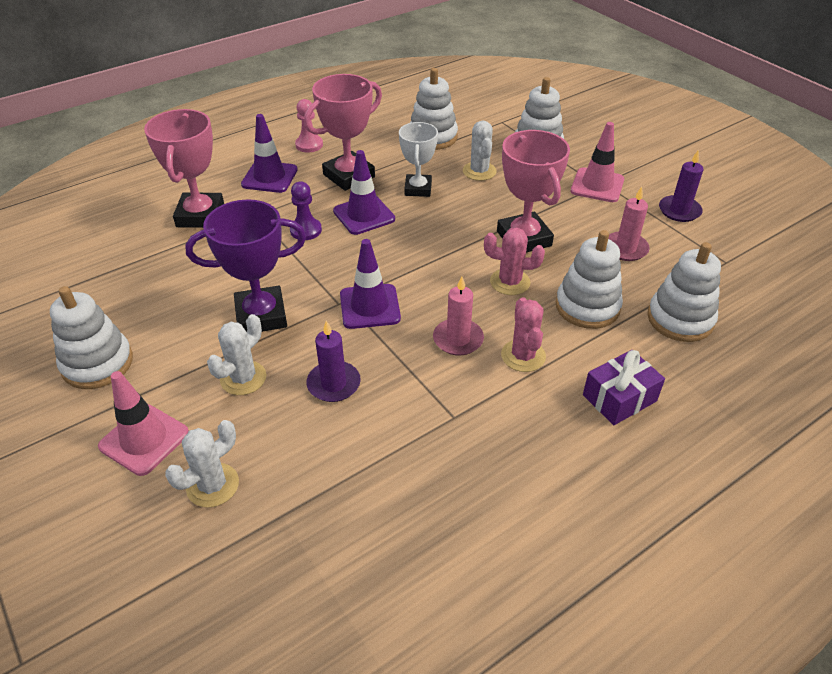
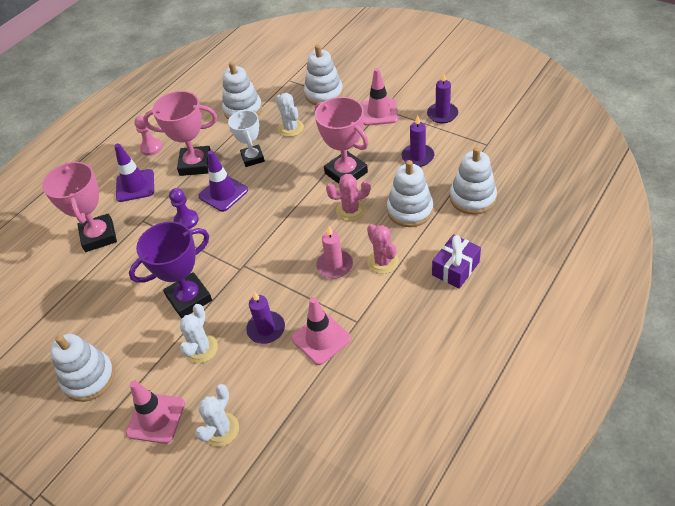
camera: 15 degrees left, 5 degrees up
(349, 176) = (195, 164): pink trophy -> pink trophy turned 60 degrees clockwise
(370, 306) = (263, 263): purple traffic cone -> none
(397, 421) = (321, 338): none -> pink traffic cone
(625, 248) = (417, 157): pink candle -> purple candle

